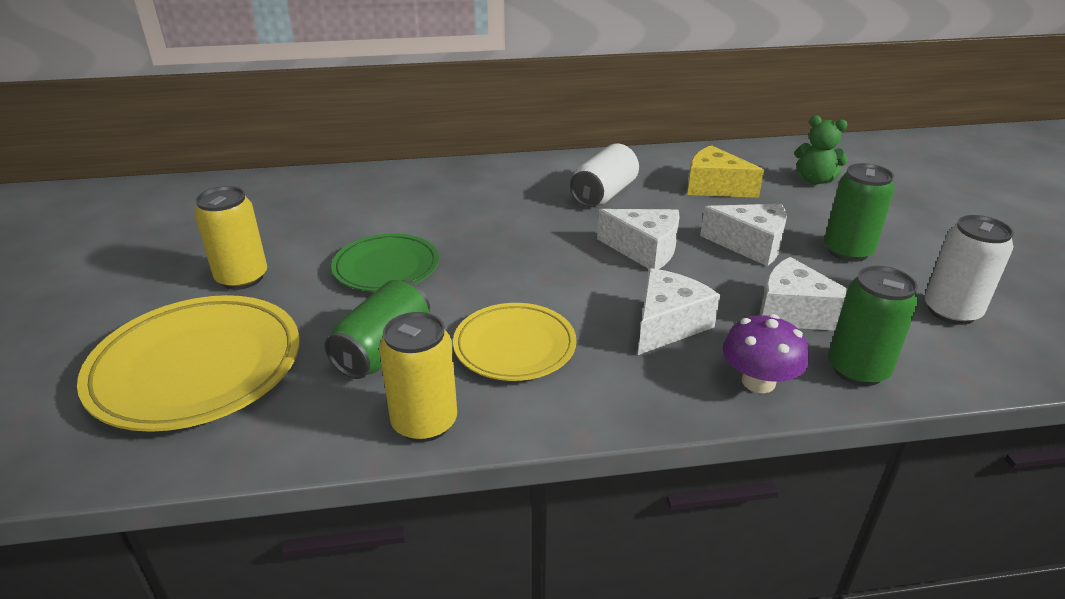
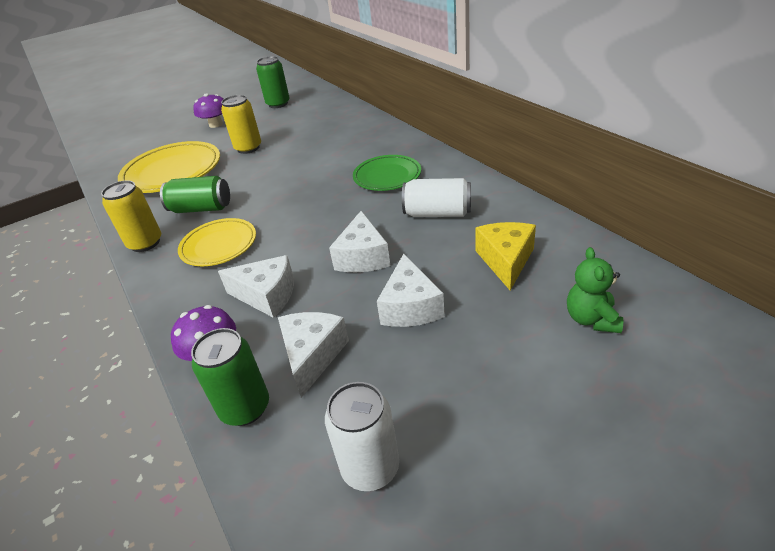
camera: 70 degrees right, 5 degrees up
(78, 296) = (216, 124): none -> purple mushroom
(386, 268) = (280, 177): green plate -> green plate (387, 176)
(847, 251) = (444, 371): green can -> green can (278, 104)

